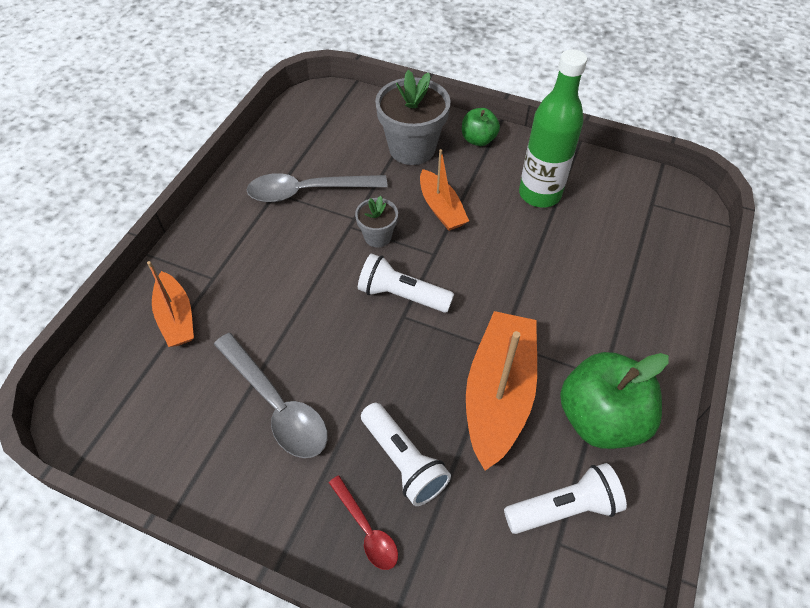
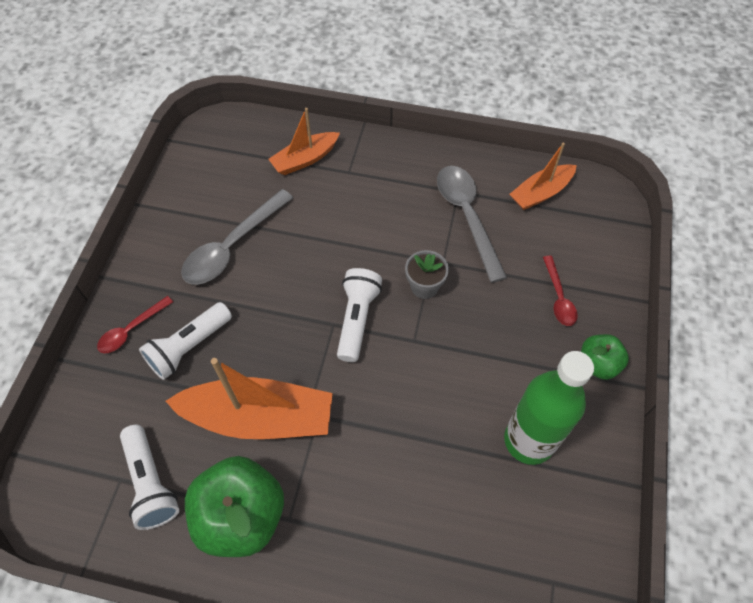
camera: 80 degrees right, 5 degrees up
(412, 148) = (558, 297): grey flower pot -> red spoon
(441, 208) = (477, 338): orange boat -> orange boat (540, 193)

